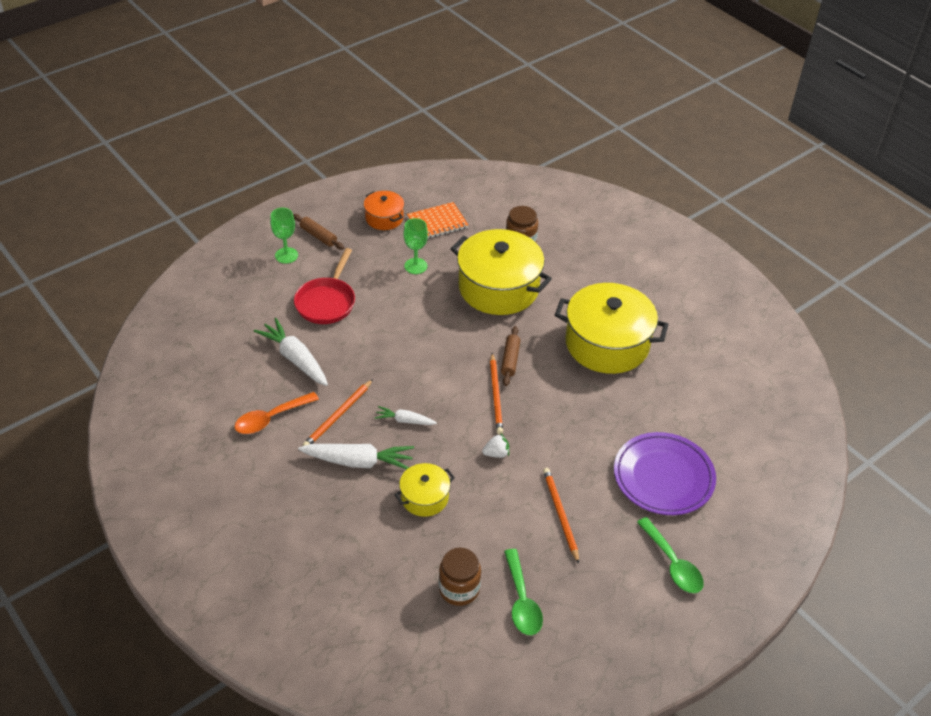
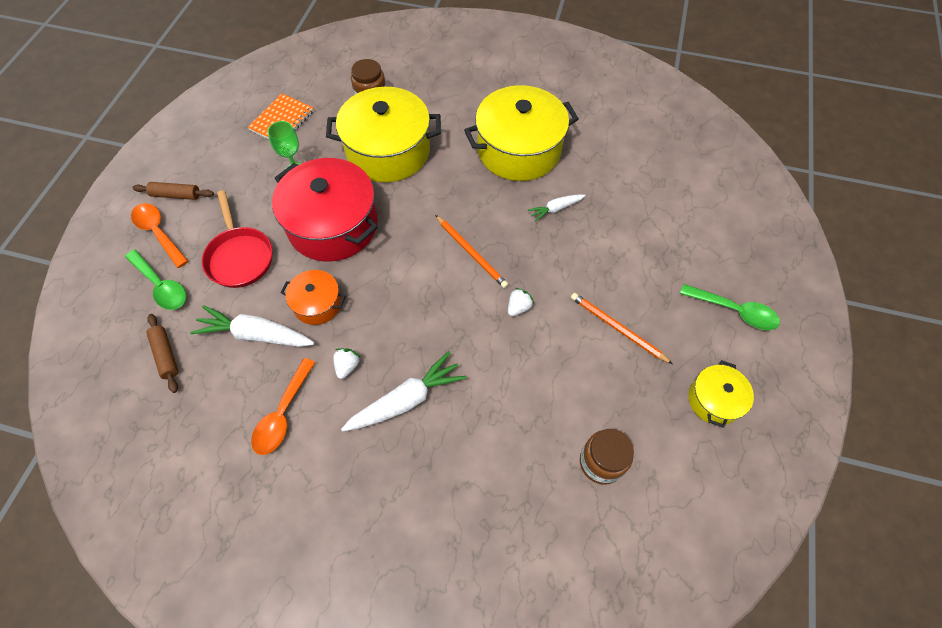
camera: 35 degrees left, 15 degrees up
(286, 255) = (158, 233): green goblet -> orange spoon
(338, 416) = (347, 366): orange pencil -> white strawberry
(384, 218) = (228, 142): orange pot -> orange pot (317, 304)
(404, 420) = (413, 329): white carrot -> white carrot (555, 209)
(410, 317) = (333, 225): none -> red pot
(424, 497) = (495, 393): yellow pot -> yellow pot (714, 400)
(510, 360) = (454, 212): brown rolling pin -> brown rolling pin (166, 355)
(522, 601) = (659, 433): green spoon -> green spoon (161, 286)
(663, 477) = (661, 240): purple plate -> none

